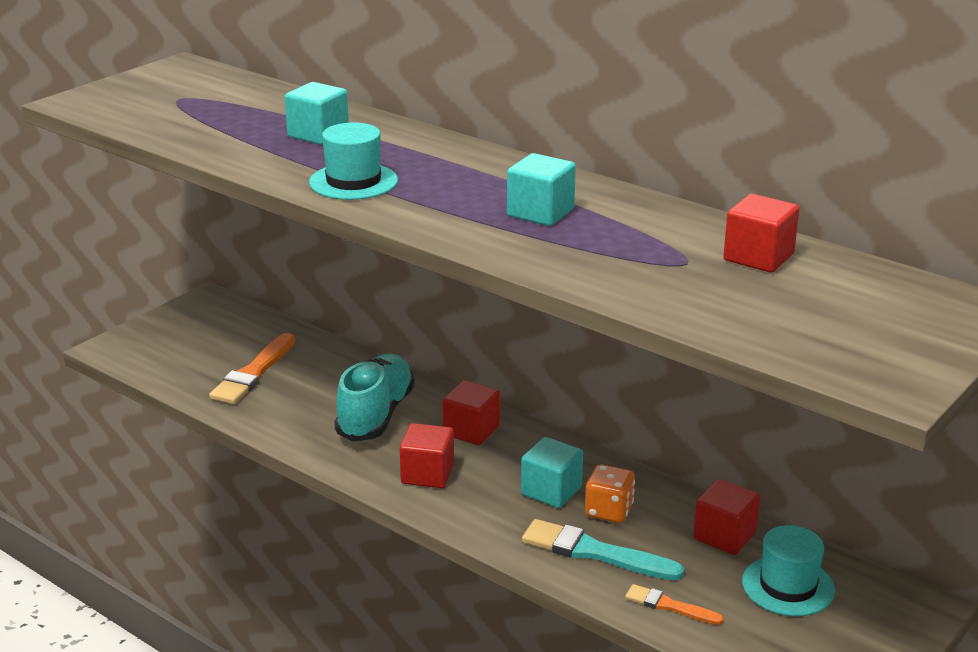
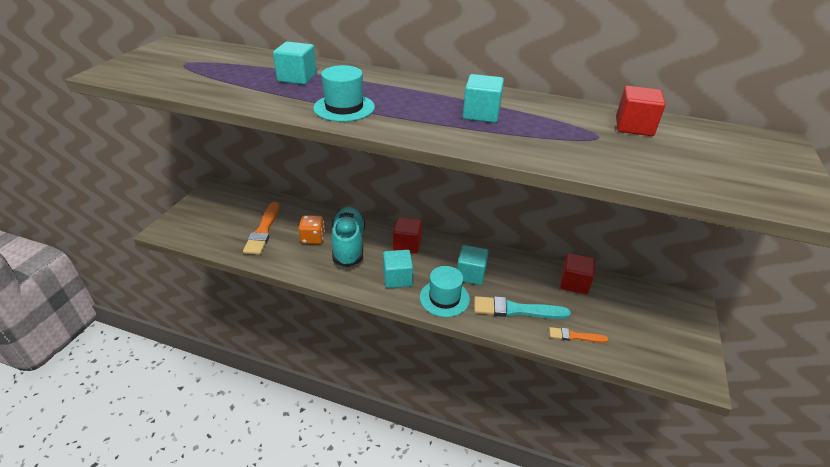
camera: 20 degrees left, 10 degrees up
(427, 474) = (397, 278): red cube -> turquoise cube
(608, 511) = (508, 281): orange dice -> orange dice (313, 238)
(788, 586) = (623, 307): turquoise hat -> turquoise hat (444, 298)

